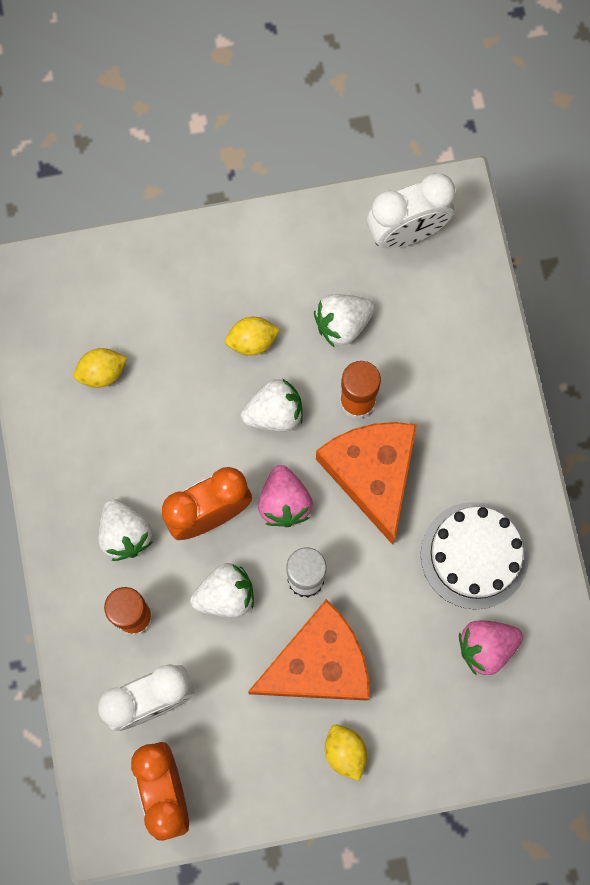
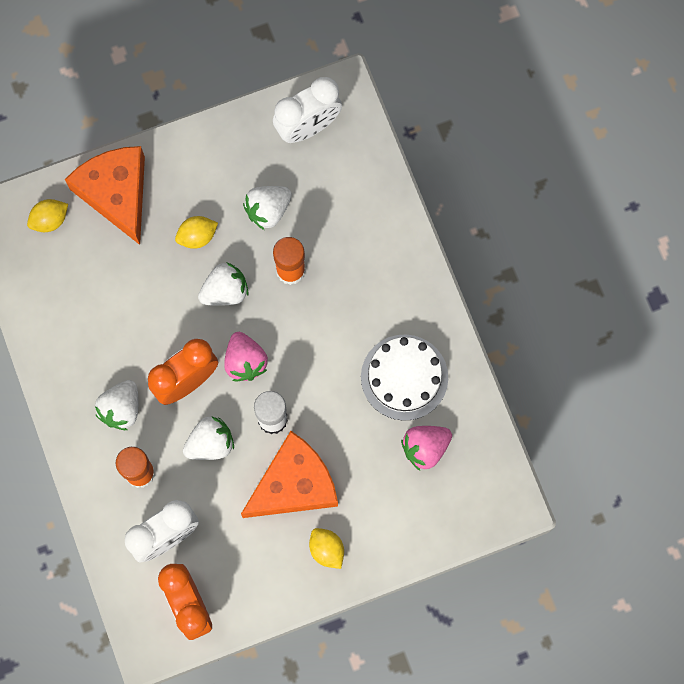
camera: 10 degrees left, 0 degrees up
(102, 373) = (79, 282): yellow lemon -> yellow lemon (50, 220)
(125, 534) = (121, 409): white strawberry -> white strawberry turned 60 degrees clockwise
(372, 474) = (312, 326): orange cheese -> orange cheese (116, 193)

